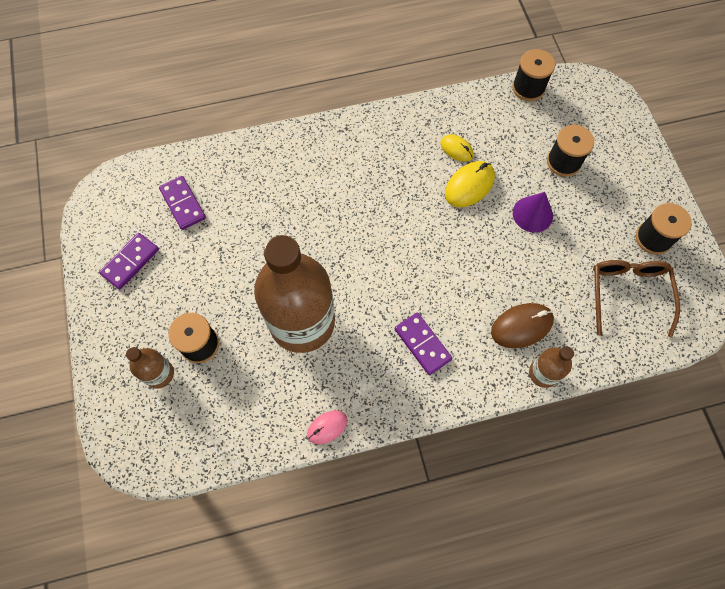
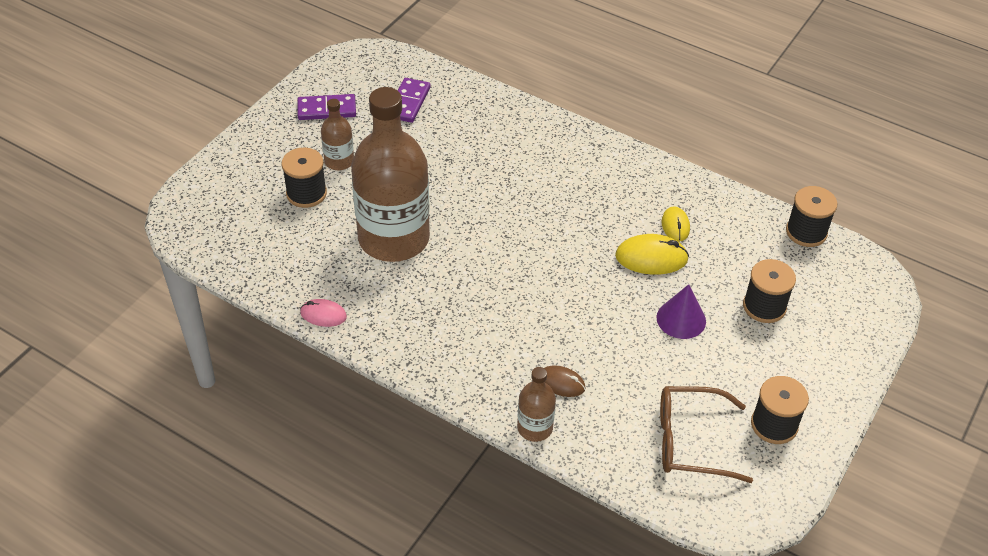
camera: 45 degrees right, 20 degrees down
(159, 374) = (258, 188): brown bottle -> brown bottle (339, 161)
(423, 344) = (464, 326): purple domino -> none
(521, 326) = (561, 383): brown mouse -> brown mouse, size x0.63
(628, 293) = (690, 441): brown glasses -> brown glasses turned 135 degrees counterclockwise

